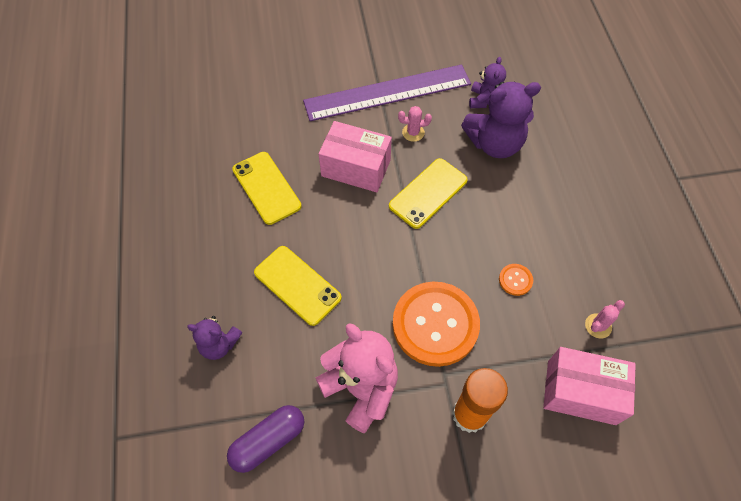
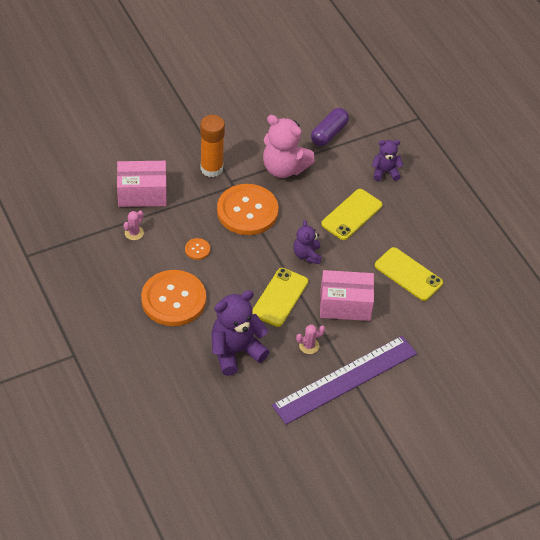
camera: 160 degrees right, 10 degrees down
(297, 285) = (351, 214): yellow phone -> yellow phone turned 75 degrees counterclockwise
(484, 100) = (254, 392): purple teddy bear -> purple teddy bear (307, 255)
(556, 218) = (173, 299): none -> orange button

